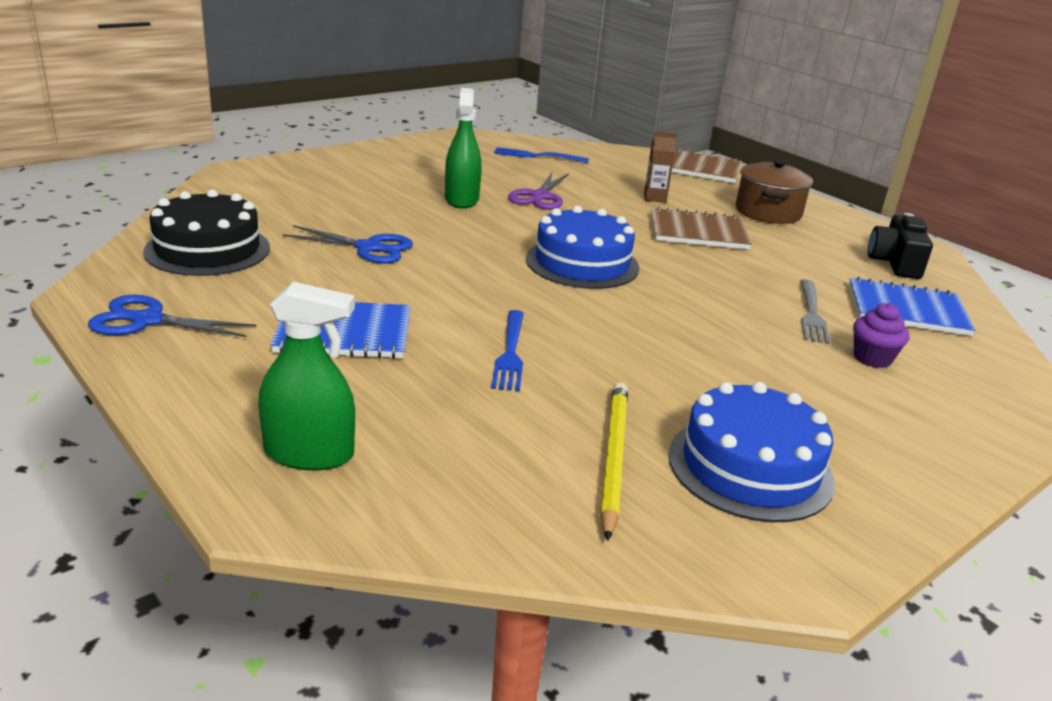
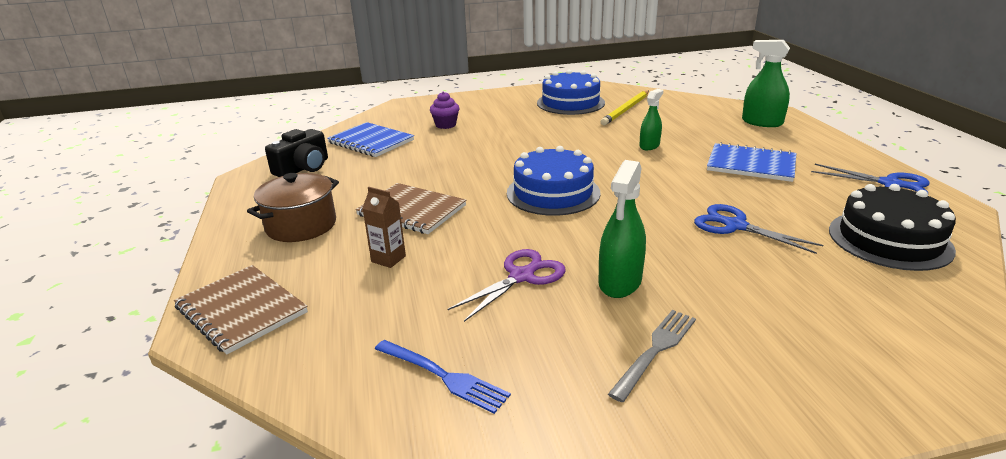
camera: 150 degrees left, 0 degrees up
(510, 353) = (649, 146): blue fork -> green spray bottle
(811, 313) = (436, 146): grey fork -> grey fork (655, 350)

